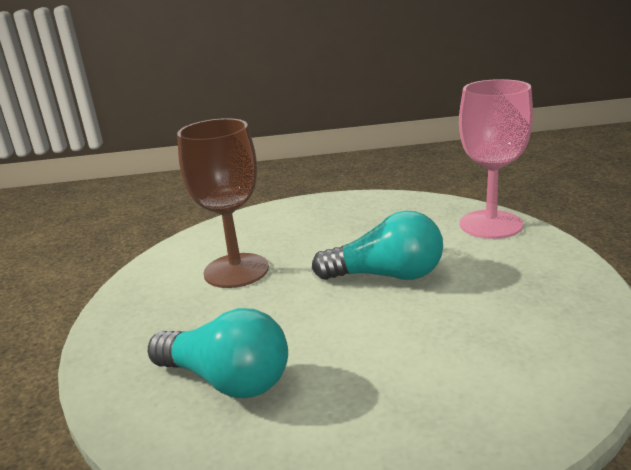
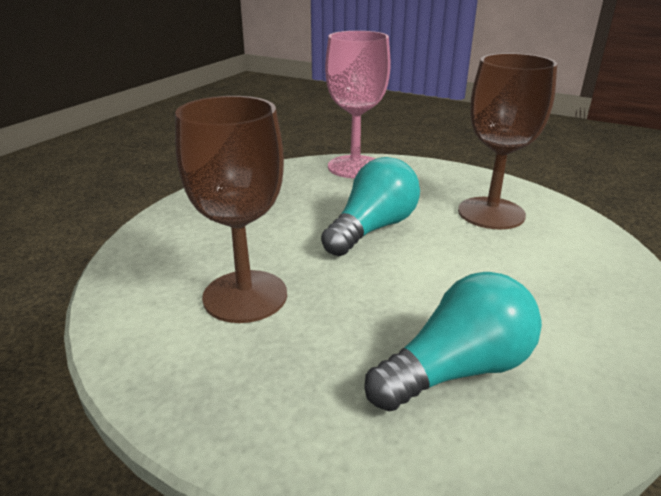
camera: 60 degrees left, 5 degrees up
(509, 319) = (491, 213): none -> brown goblet

